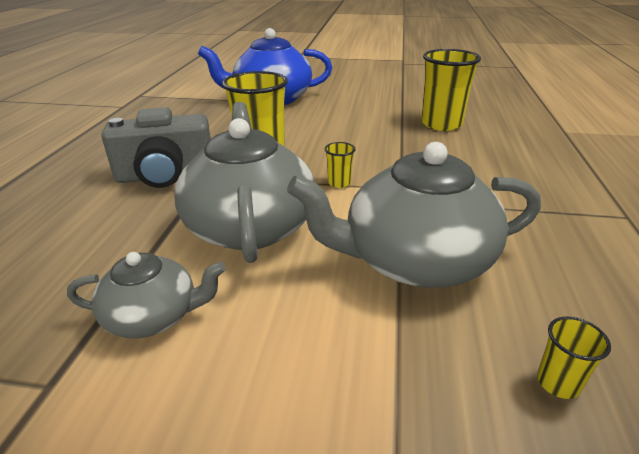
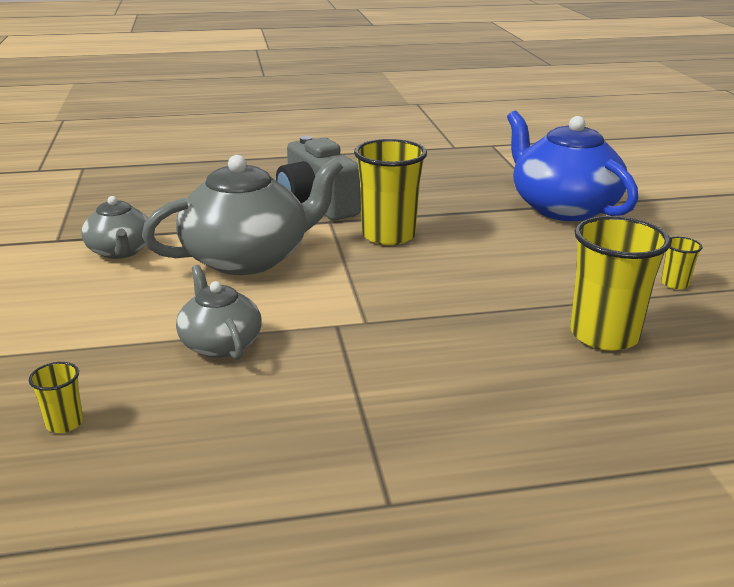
camera: 70 degrees right, 5 degrees down
(339, 183) = (356, 285): yellow cup -> yellow cup (674, 284)
(415, 260) = (220, 343): grey teapot -> grey teapot, size x0.55

